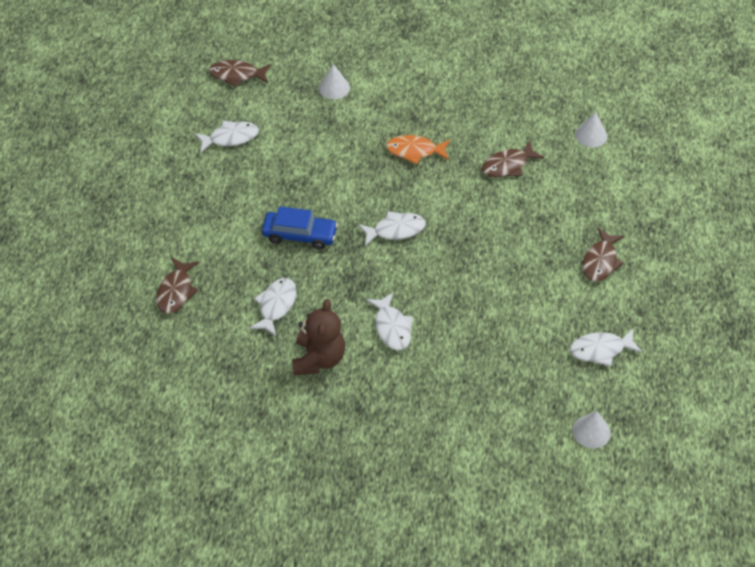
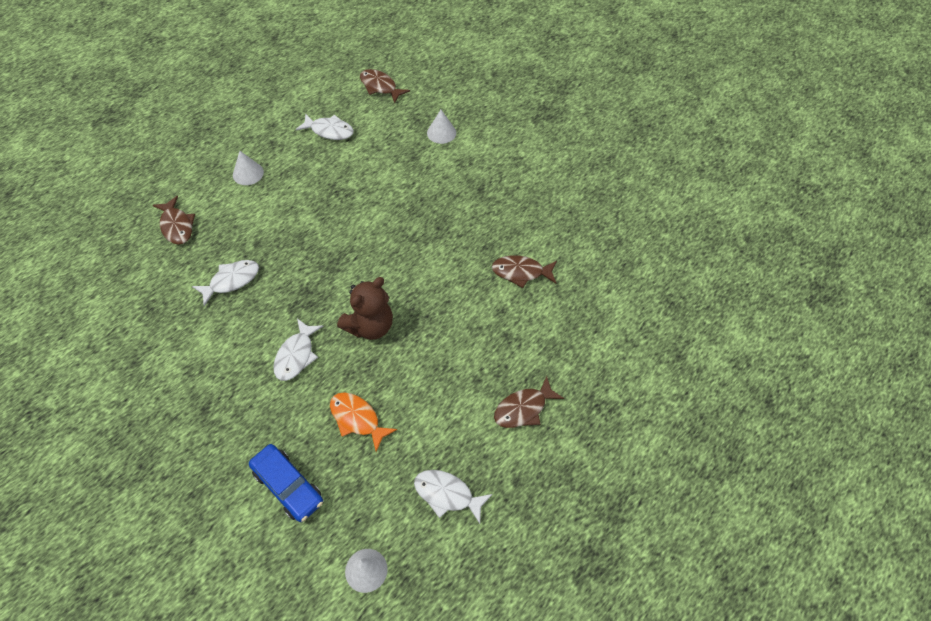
camera: 35 degrees right, 5 degrees up
(176, 291) = (177, 226): brown fish -> brown fish turned 75 degrees counterclockwise
(300, 235) = (304, 234): blue car -> blue car (288, 486)
(318, 359) = (217, 345): brown teddy bear -> brown teddy bear (370, 326)
(395, 230) = (378, 274): white fish -> none
(415, 151) = (455, 217): orange fish -> orange fish (357, 419)
(591, 135) = (618, 287): white cone -> white cone (248, 173)

